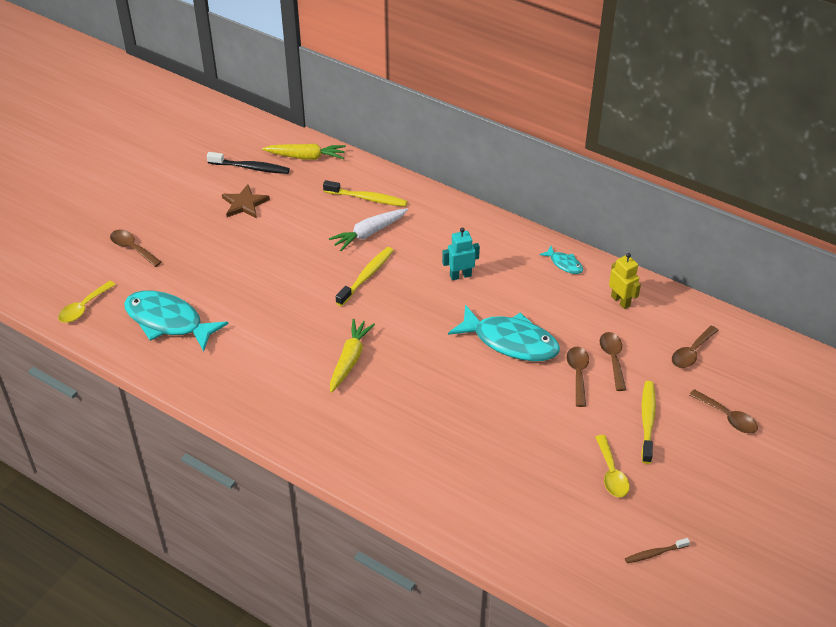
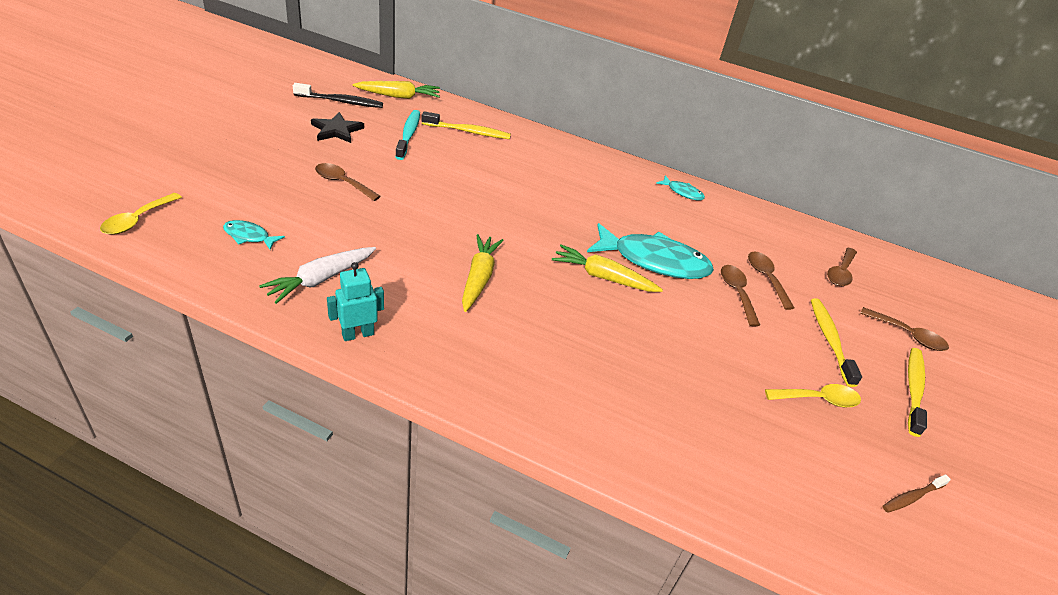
camera: 15 degrees left, 5 degrees down
(132, 248) = (205, 164): brown spoon -> brown spoon (342, 183)
(168, 321) = (249, 236): turquoise fish -> turquoise fish, size x0.46
(244, 204) = (336, 130): brown star -> black star
(310, 206) = (408, 135): none -> turquoise toothbrush
(366, 276) = (481, 197): yellow toothbrush -> yellow toothbrush (913, 389)
(369, 233) = (476, 160): white carrot -> white carrot (321, 279)
(458, 358) = (603, 277): none -> yellow carrot
(460, 275) = (582, 199): turquoise robot -> turquoise robot (358, 334)
(611, 473) = (818, 399): yellow spoon -> yellow spoon turned 75 degrees counterclockwise
(620, 301) = (750, 225): yellow robot -> none

